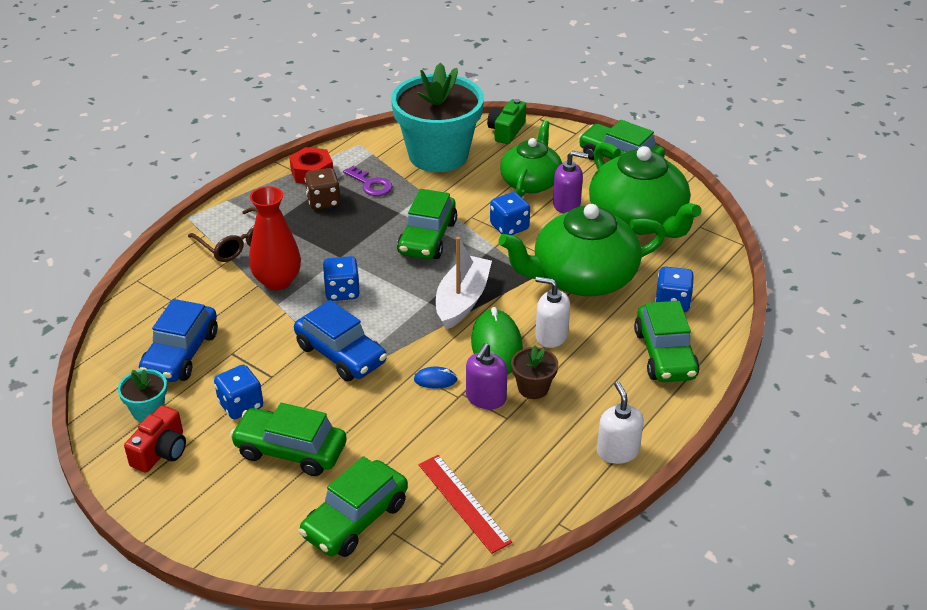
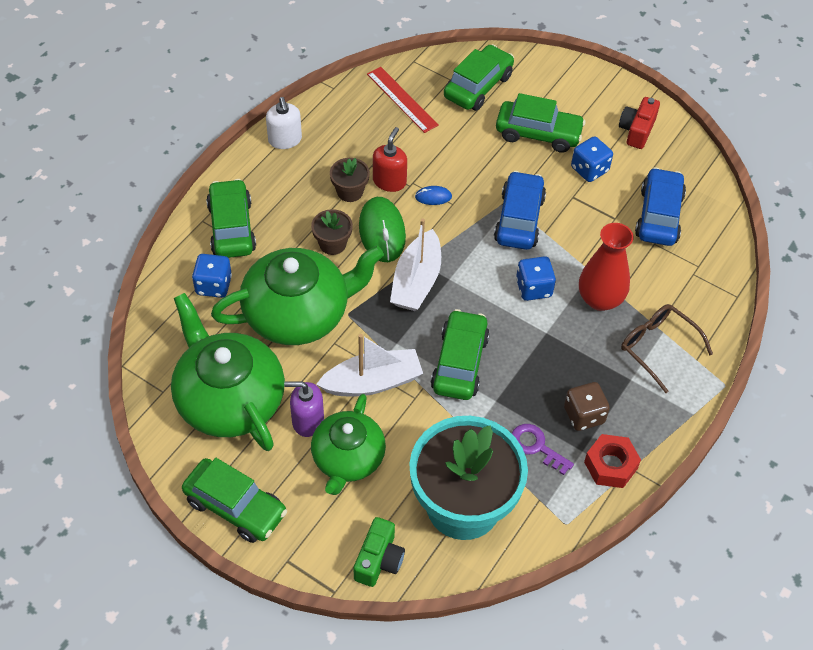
camera: 175 degrees right, 15 degrees up
(148, 411) = (662, 163): turquoise flower pot -> none
(341, 354) = (519, 219): blue car -> blue car turned 60 degrees clockwise
(486, 398) = (389, 181): purple soap dispenser -> red soap dispenser
(509, 227) = (372, 382): blue dice -> white boat
(551, 336) = (332, 244): white soap dispenser -> brown flower pot

